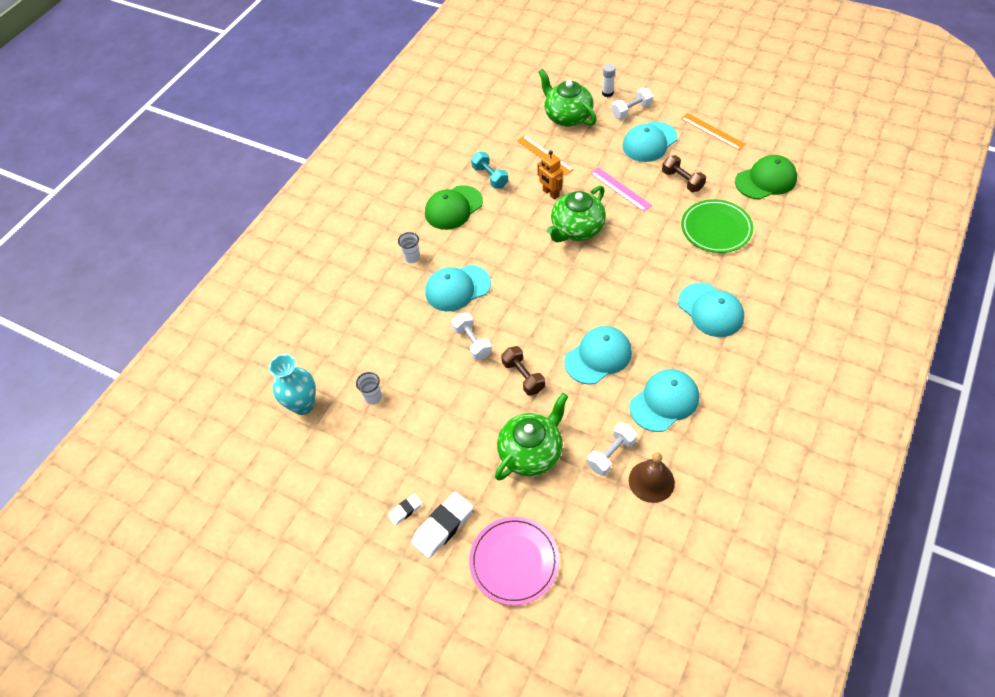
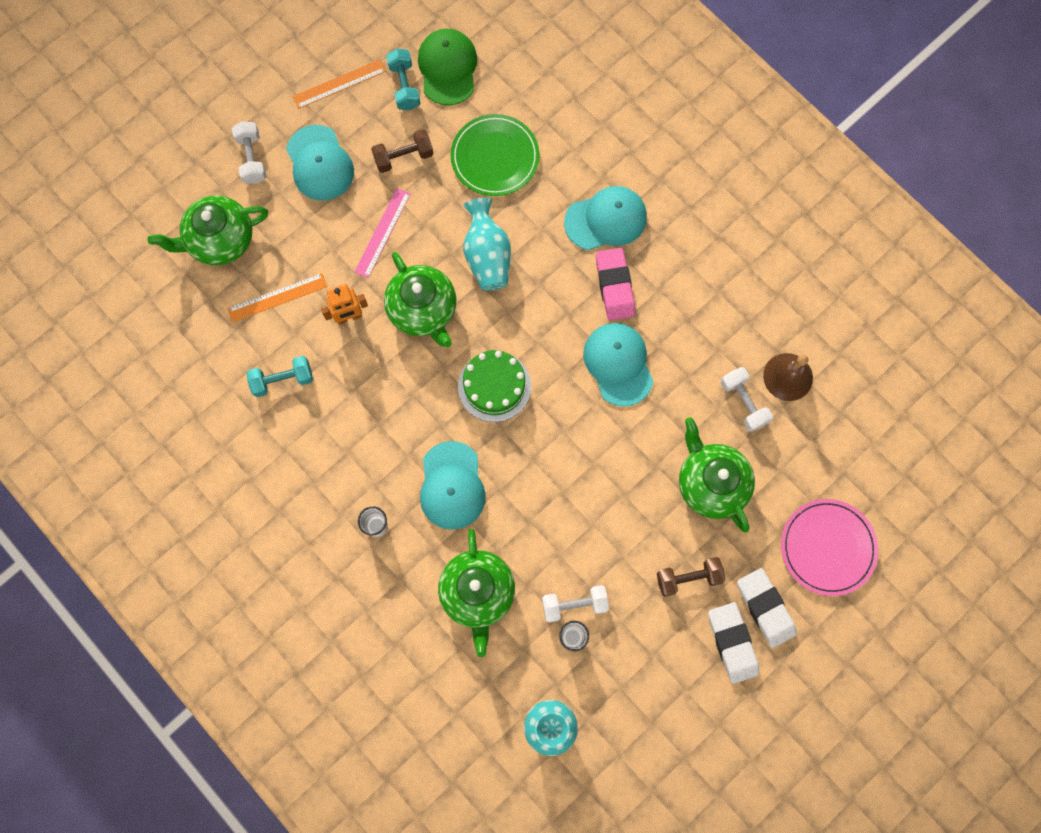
camera: 75 degrees left, 20 degrees up
(386, 329) = (477, 593): none -> green teapot
(405, 510) = (732, 643): white eraser -> white eraser, size x1.90
(453, 208) = (315, 446): green cap -> none
(472, 342) = (541, 496): white dumbbell -> white dumbbell (574, 605)
(523, 376) = (612, 455): brown dumbbell -> brown dumbbell (688, 578)
(542, 287) = (494, 386): none -> green cake
(607, 93) = (202, 172): white glue stick -> none
(620, 189) = (382, 232): pink ruler -> pink ruler turned 45 degrees counterclockwise
(637, 250) = (487, 256): none -> turquoise vase
(660, 333) = (615, 286): none -> pink eraser
(664, 401) = (702, 321): turquoise cap -> none
(735, 163) = (404, 86): none -> turquoise dumbbell

